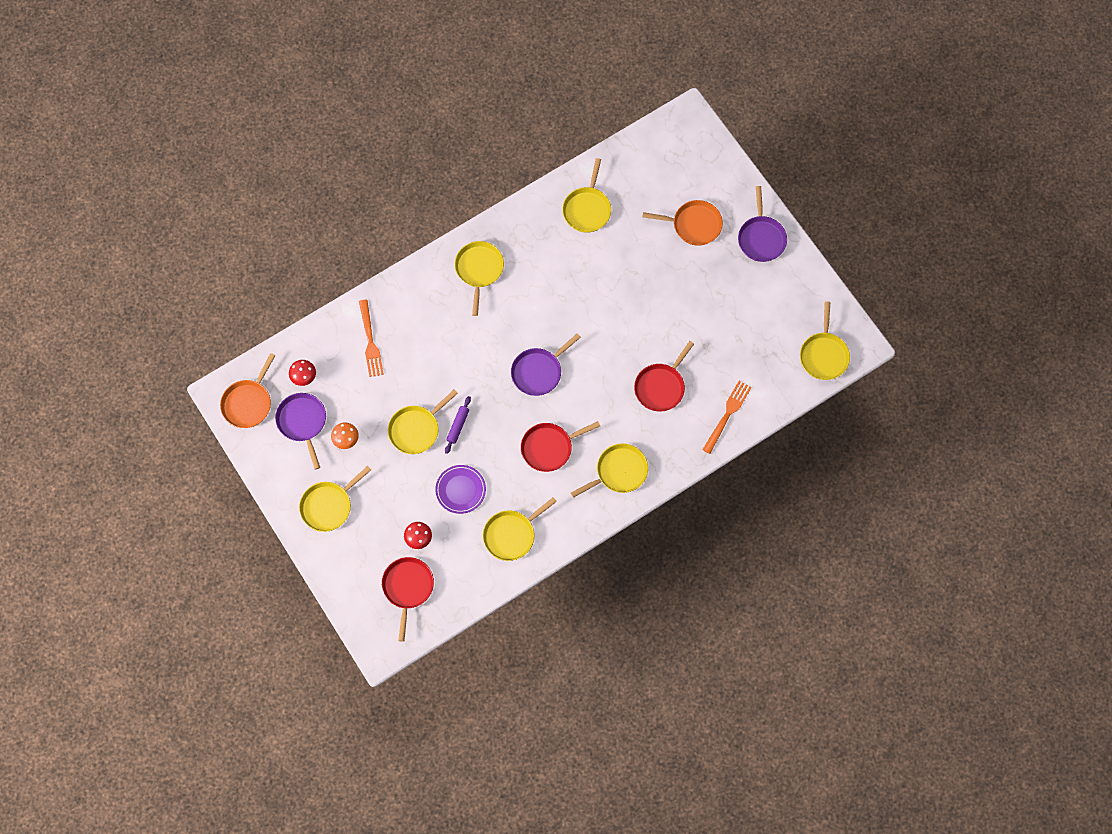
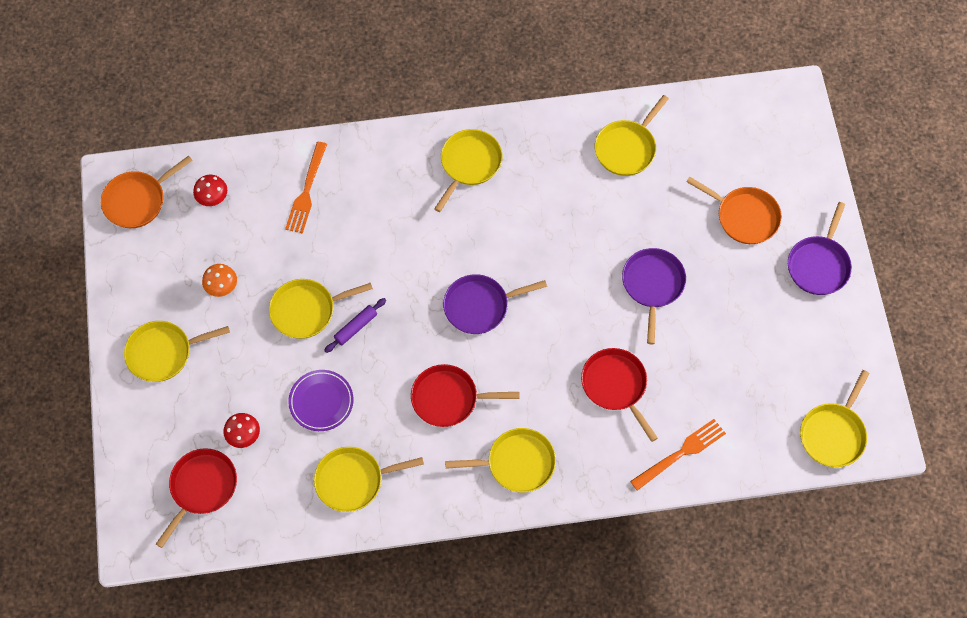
camera: 25 degrees right, 5 degrees down
(302, 422) = (185, 247): purple pan -> purple pan (652, 285)
(661, 387) = (615, 386): red pan -> red pan turned 90 degrees clockwise

